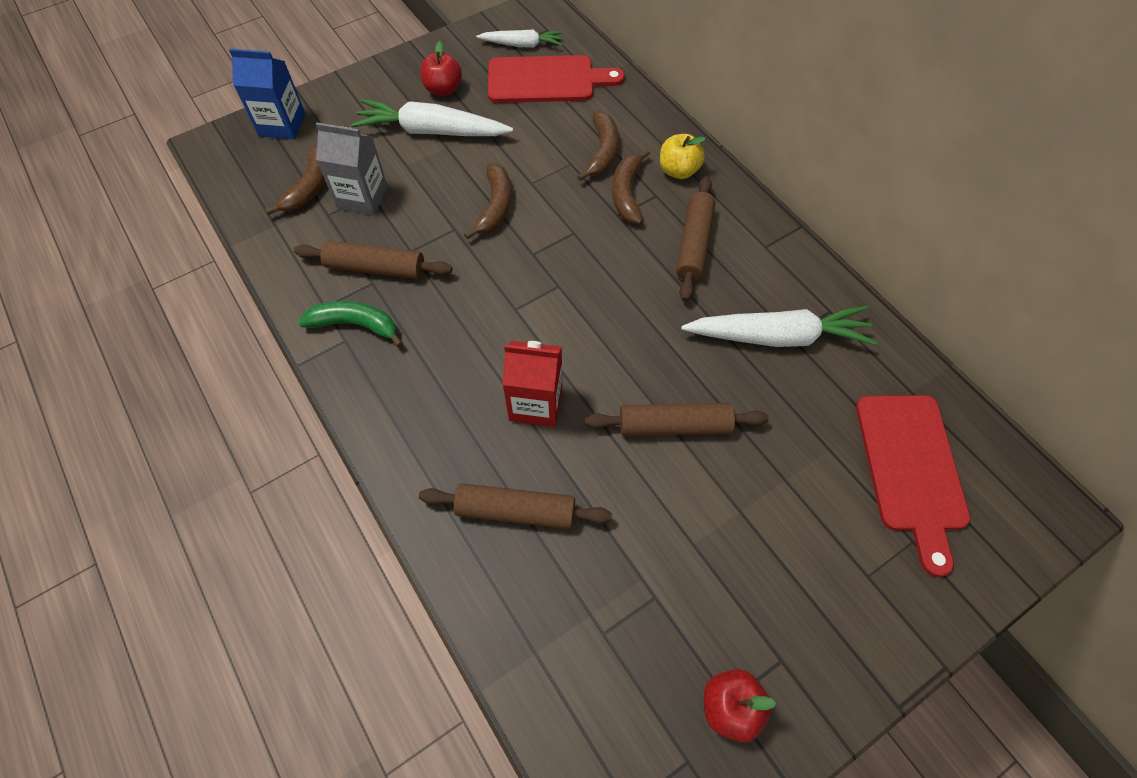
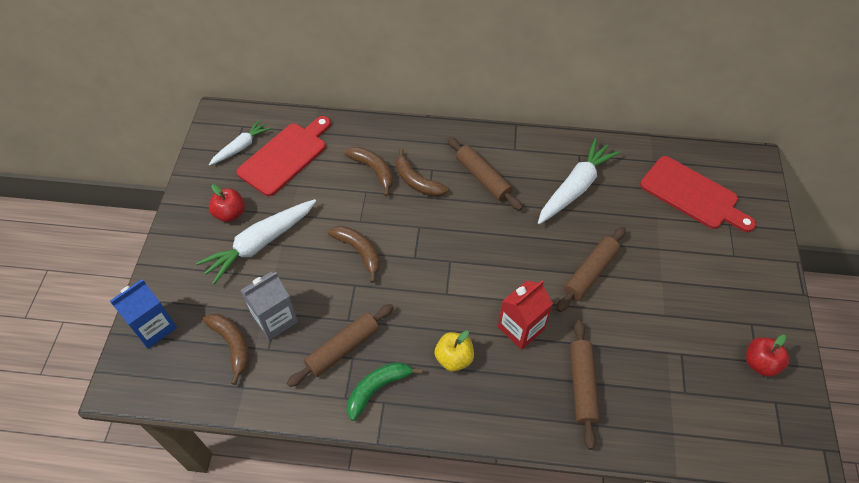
camera: 50 degrees left, 5 degrees down
(516, 511) = (582, 385): brown rolling pin -> brown rolling pin turned 45 degrees counterclockwise
(678, 171) = (425, 147): yellow apple -> yellow apple (454, 358)

